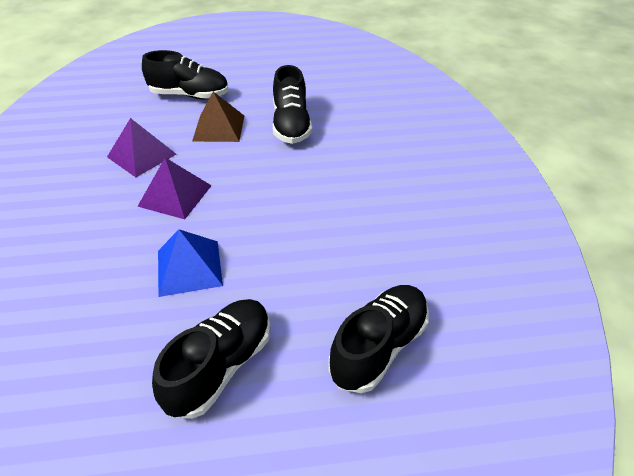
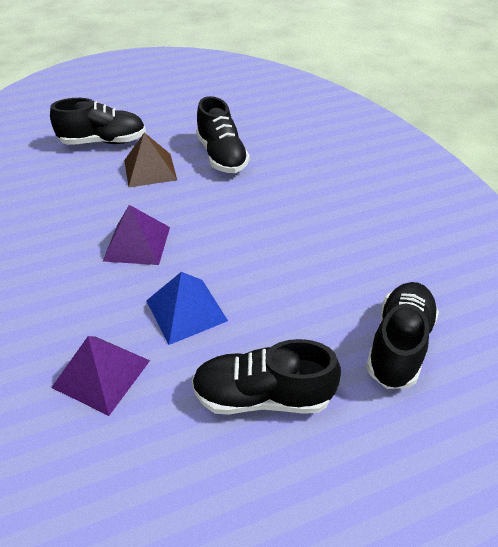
camera: 15 degrees left, 0 degrees up
(141, 155) = (81, 210): purple pyramid -> purple pyramid (101, 373)
(221, 366) = (262, 396): black shoe -> black shoe turned 105 degrees counterclockwise

